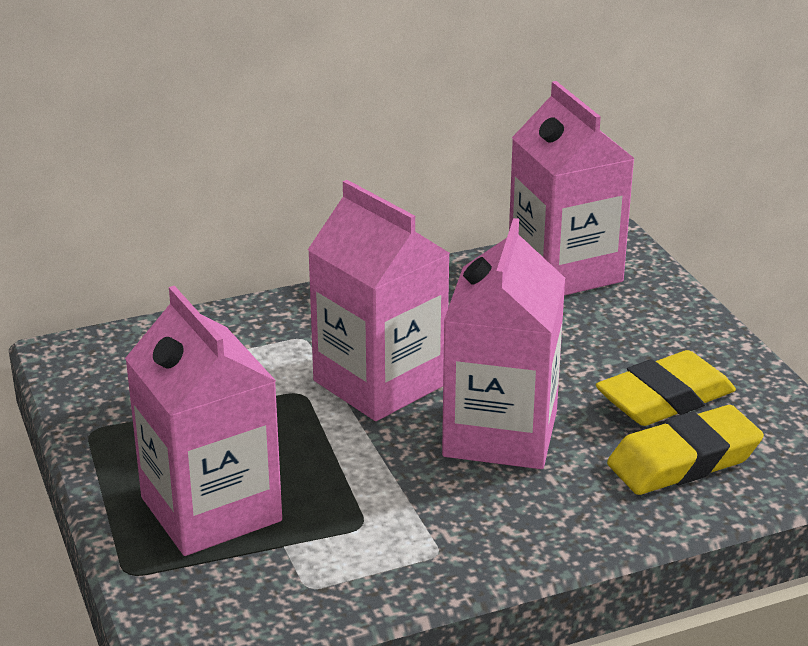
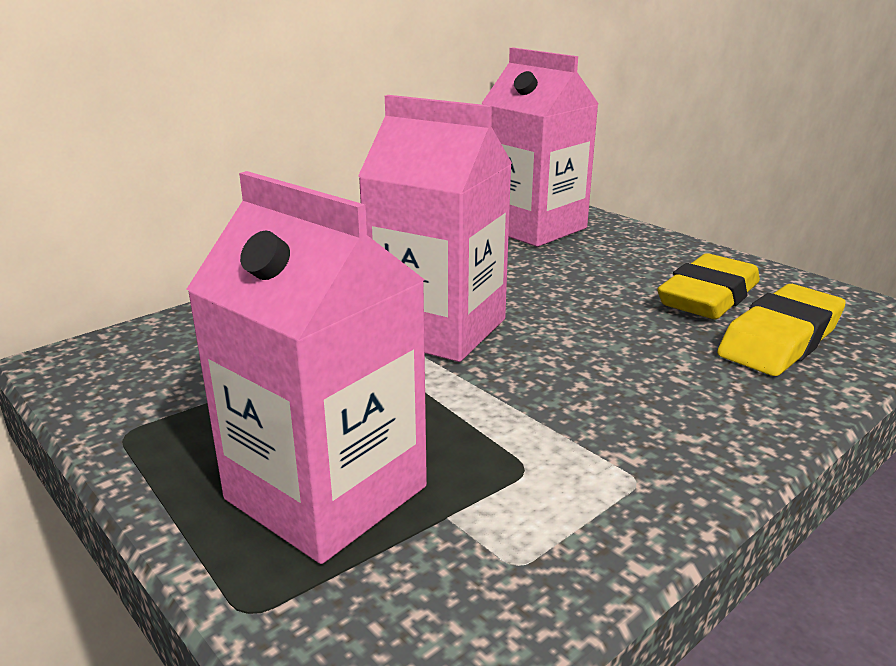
camera: 20 degrees left, 5 degrees down
(500, 434) = (593, 350): pink carton -> none

